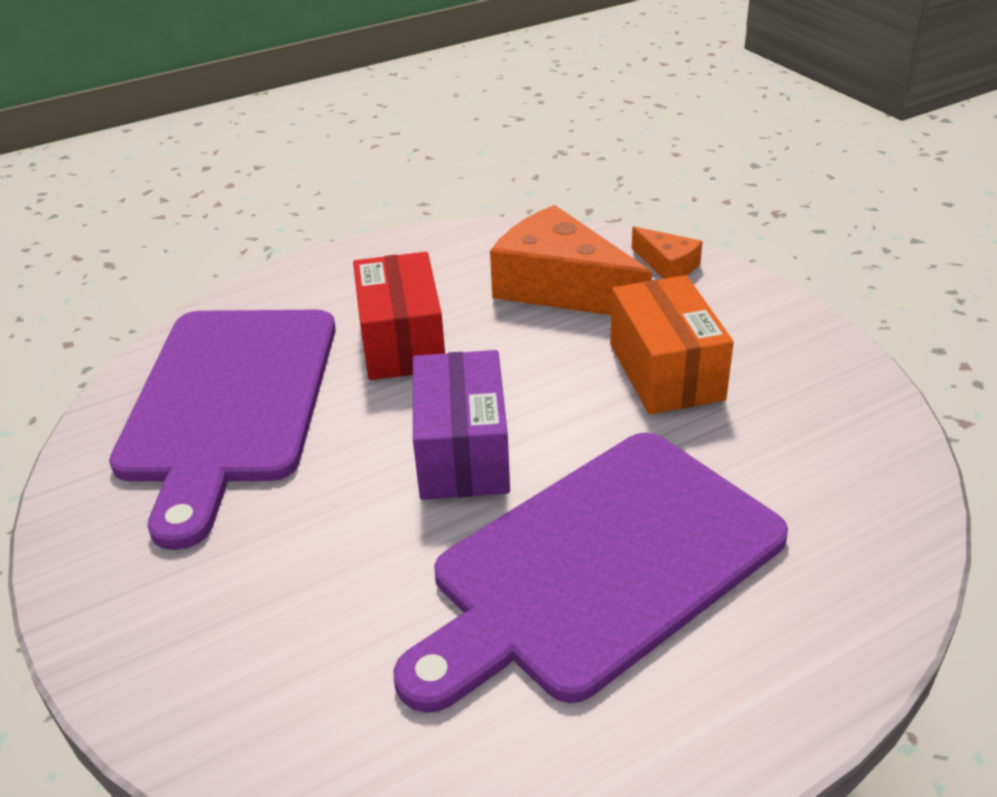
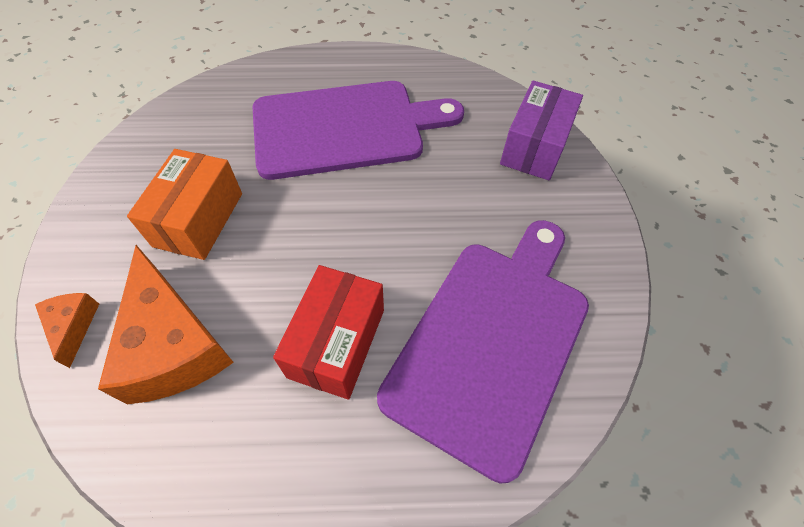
camera: 155 degrees left, 20 degrees up
(462, 452) = (362, 218): purple box -> purple box (534, 147)

